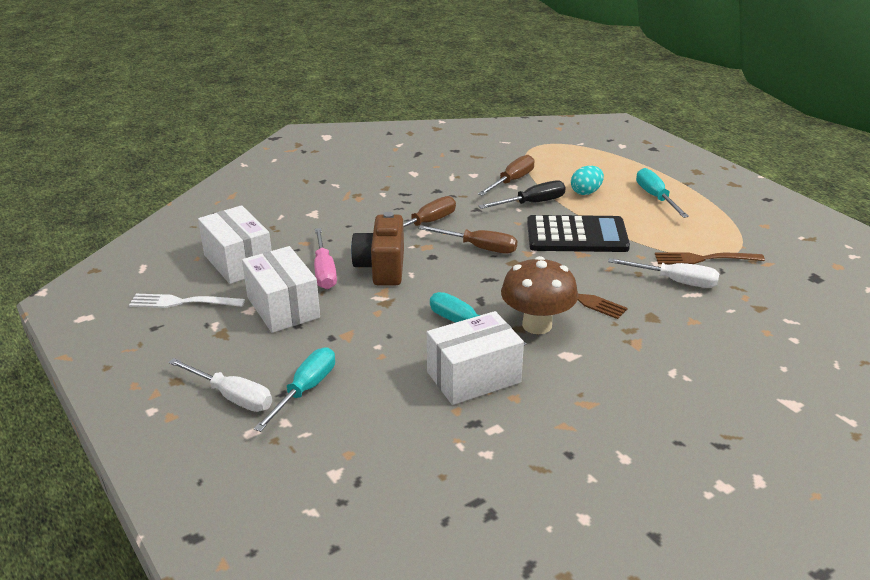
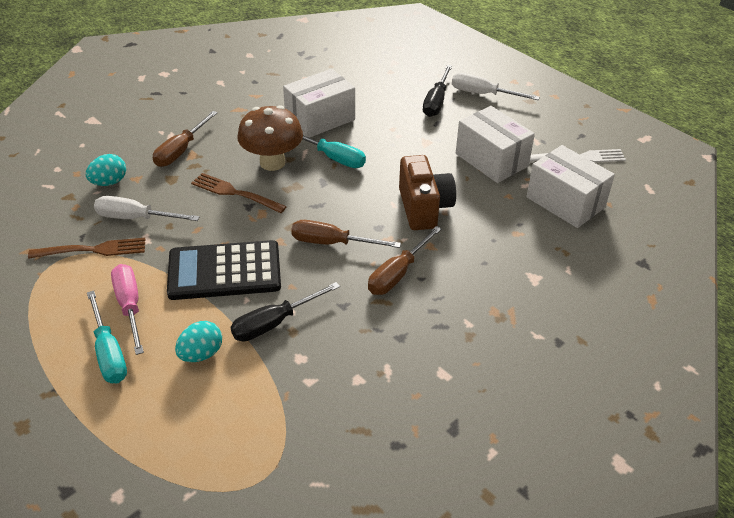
camera: 170 degrees right, 10 degrees up
(305, 390) = (436, 102): turquoise screwdriver -> black screwdriver
(324, 271) = (477, 199): pink screwdriver -> pink screwdriver (130, 306)
(512, 181) = (302, 369): brown screwdriver -> brown screwdriver (181, 150)
(722, 318) = (109, 182): none -> turquoise egg

